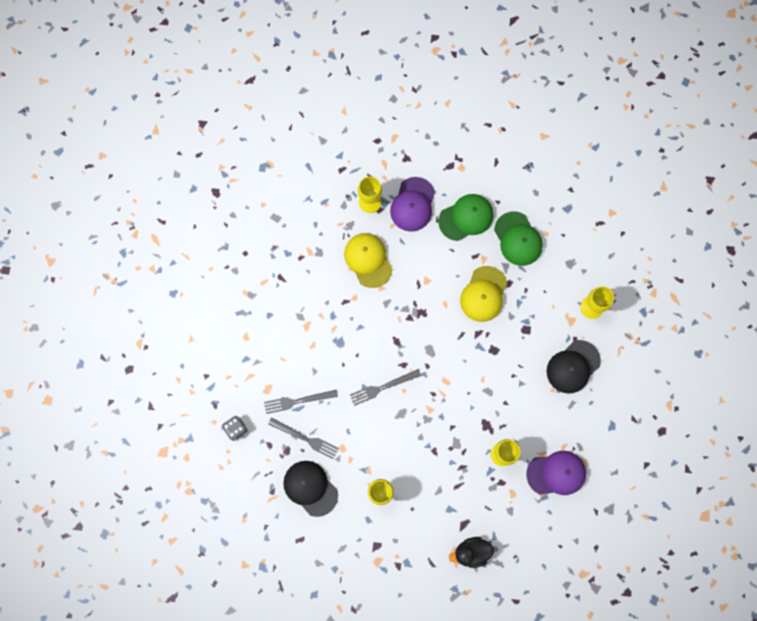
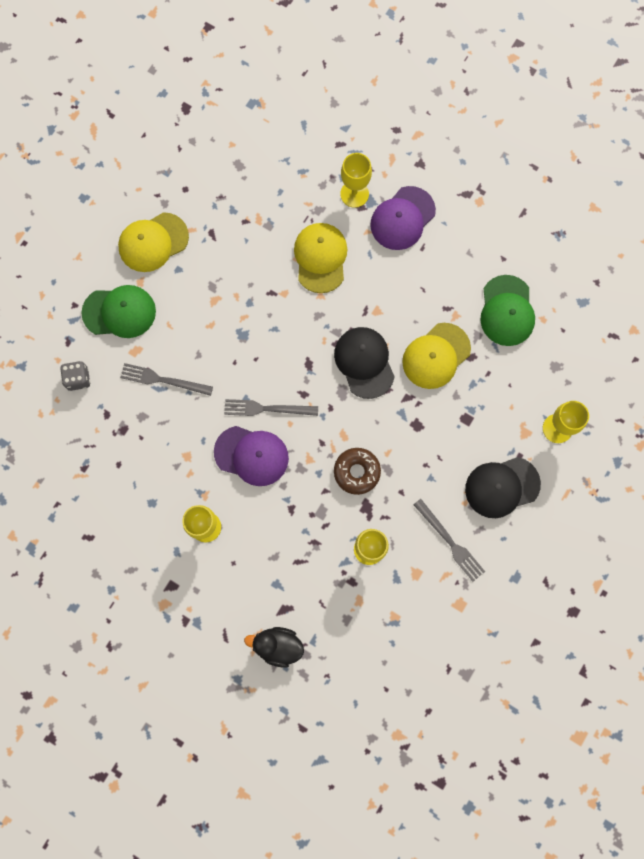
camera: 25 degrees right, 0 degrees up
(241, 303) = (153, 242): none -> yellow cap
(305, 438) = (150, 426): grey fork -> grey fork (450, 542)
(310, 488) = (128, 484): black cap -> black cap (364, 362)
(466, 217) = (457, 260): green cap -> green cap (119, 312)
(467, 403) = (357, 472): none -> brown donut
(556, 473) = (422, 602): purple cap -> purple cap (251, 455)

